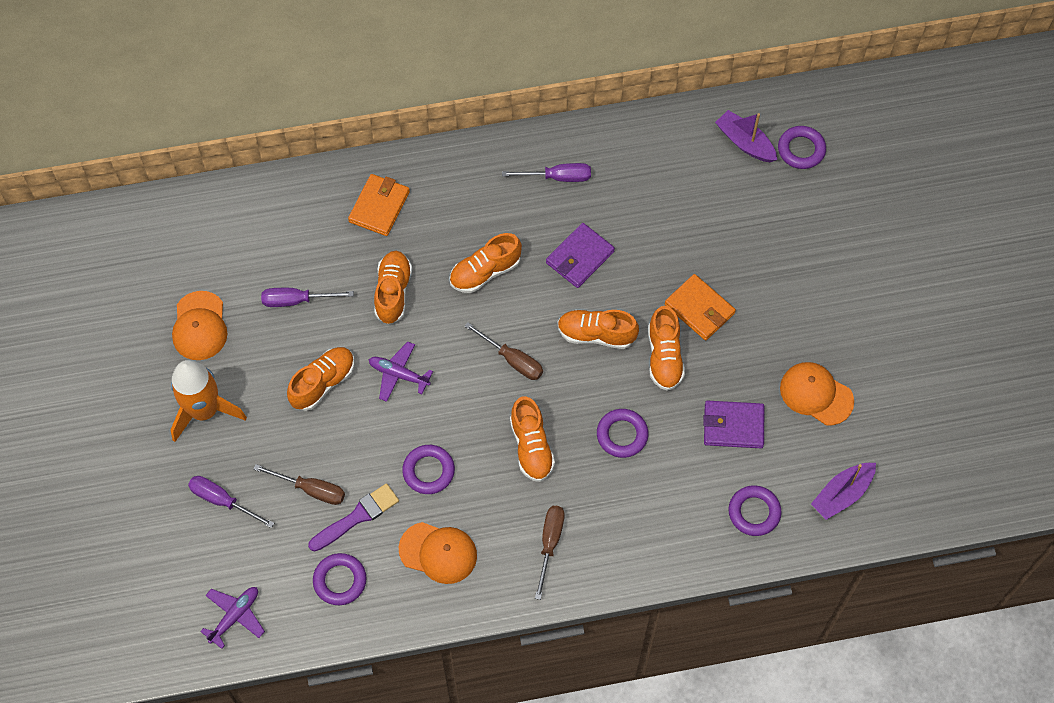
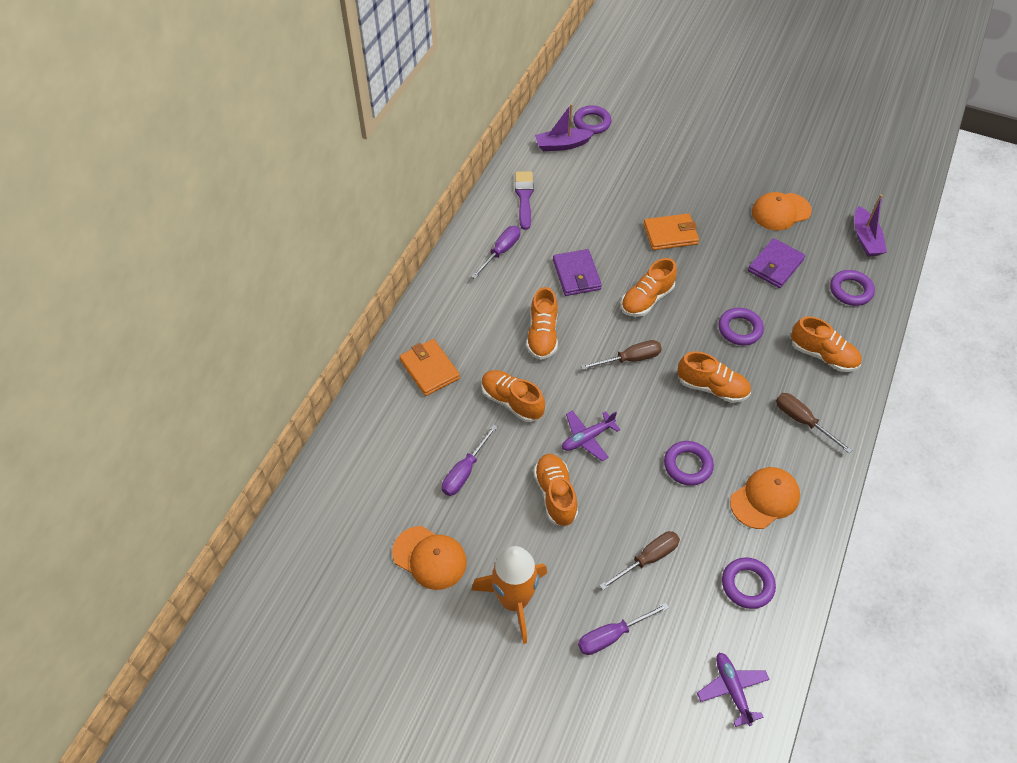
camera: 55 degrees left, 10 degrees down
(357, 517) = (695, 538): purple brush -> purple brush (524, 197)
(664, 357) = (693, 272): orange shoe -> orange shoe (823, 355)

